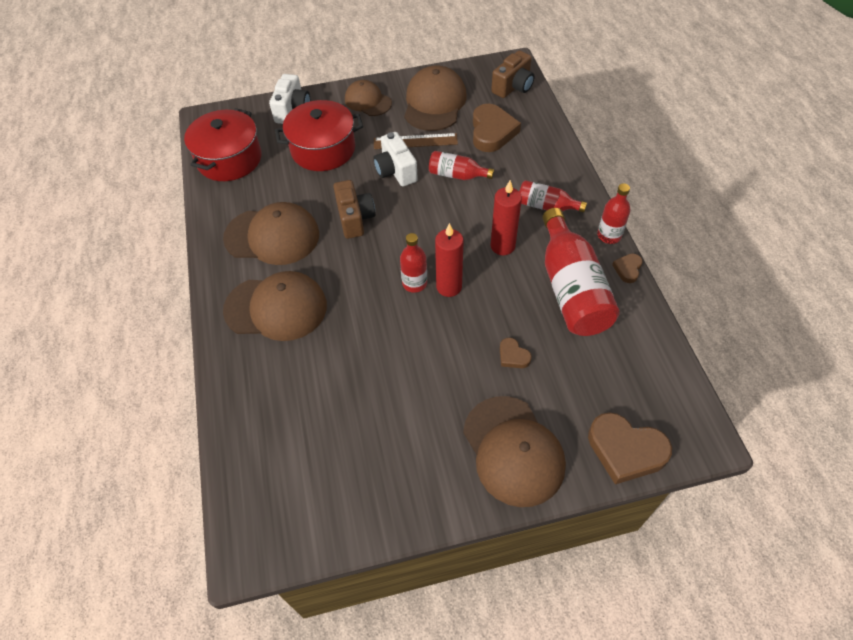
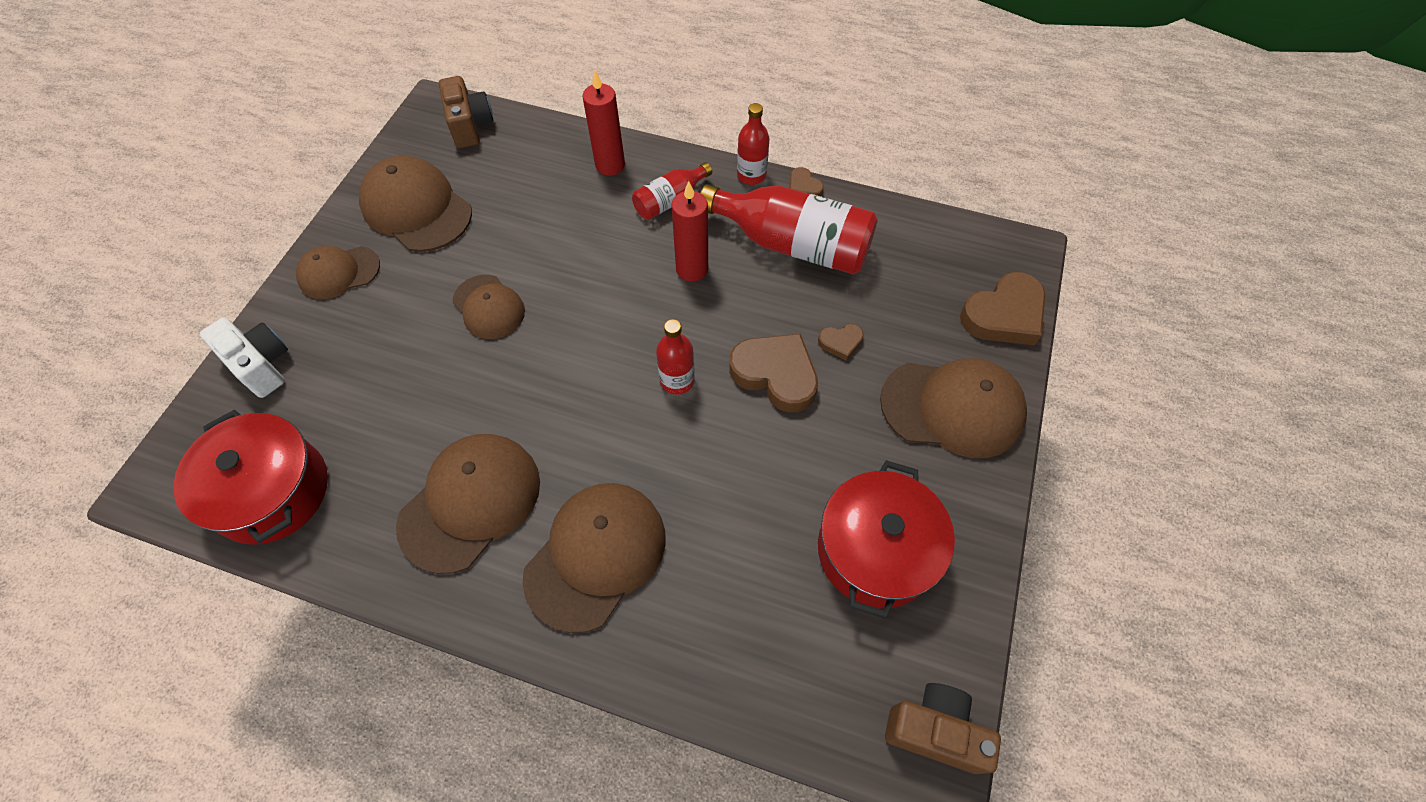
camera: 60 degrees left, 5 degrees up
(323, 149) = (373, 366): red pot -> red pot (875, 550)
(355, 218) = (526, 390): brown camera -> brown camera (935, 730)
(395, 171) = (489, 307): white camera -> brown cap
(415, 141) = (460, 261): brown ruler -> none
(449, 287) = (708, 350): red candle -> red candle (610, 165)
(457, 175) = (553, 252): red bottle -> none
(492, 132) = (519, 183): brown heart -> brown heart (775, 374)

